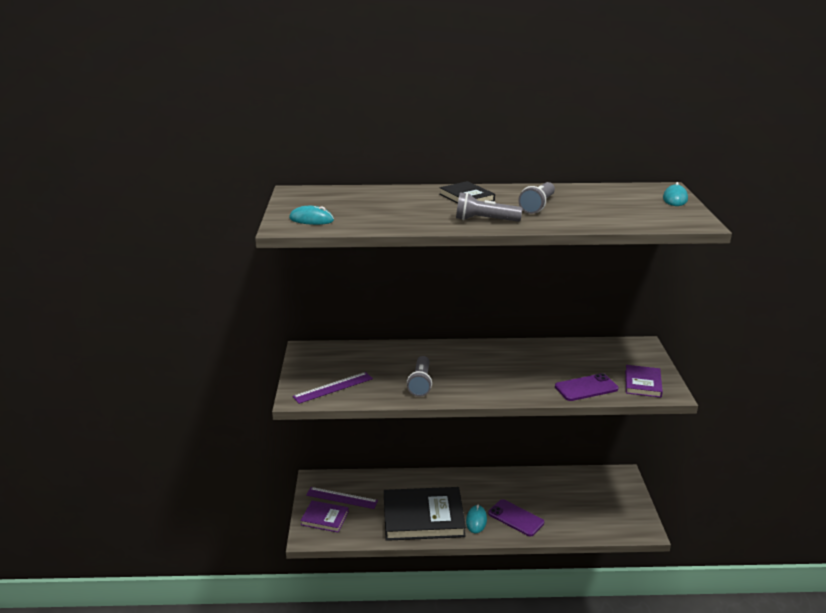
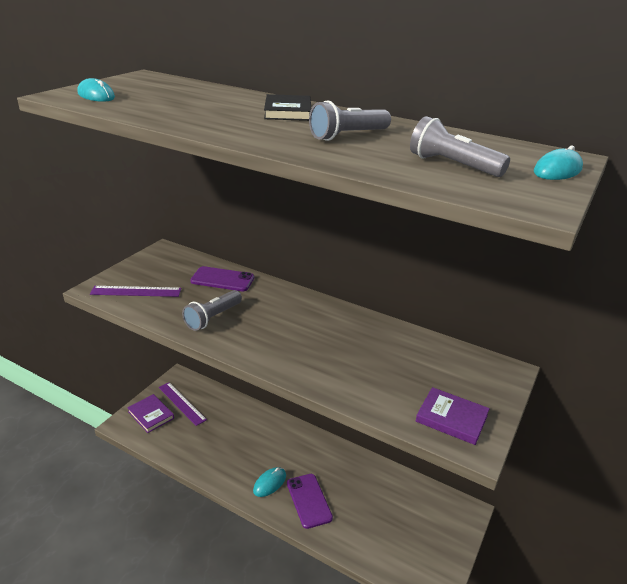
camera: 30 degrees right, 5 degrees up
(423, 517) = (227, 455): black book -> none
(484, 220) = (254, 134): grey flashlight -> grey flashlight (452, 165)
(586, 388) = (374, 394): purple phone -> purple phone (222, 279)
(642, 383) = (451, 418): purple book -> purple book turned 75 degrees clockwise

